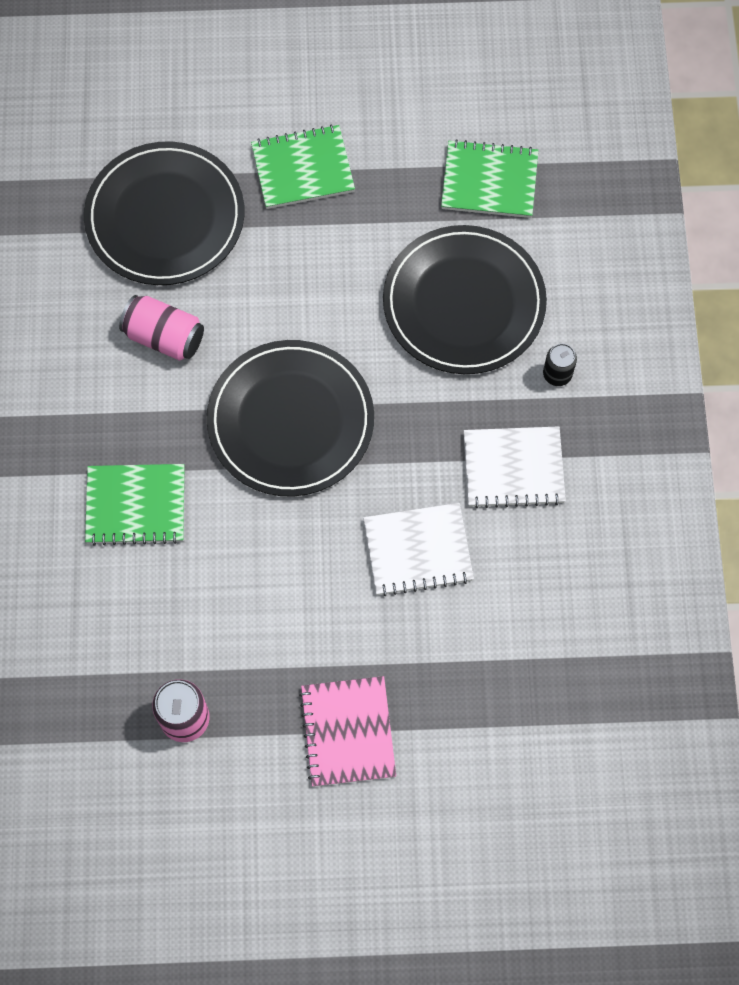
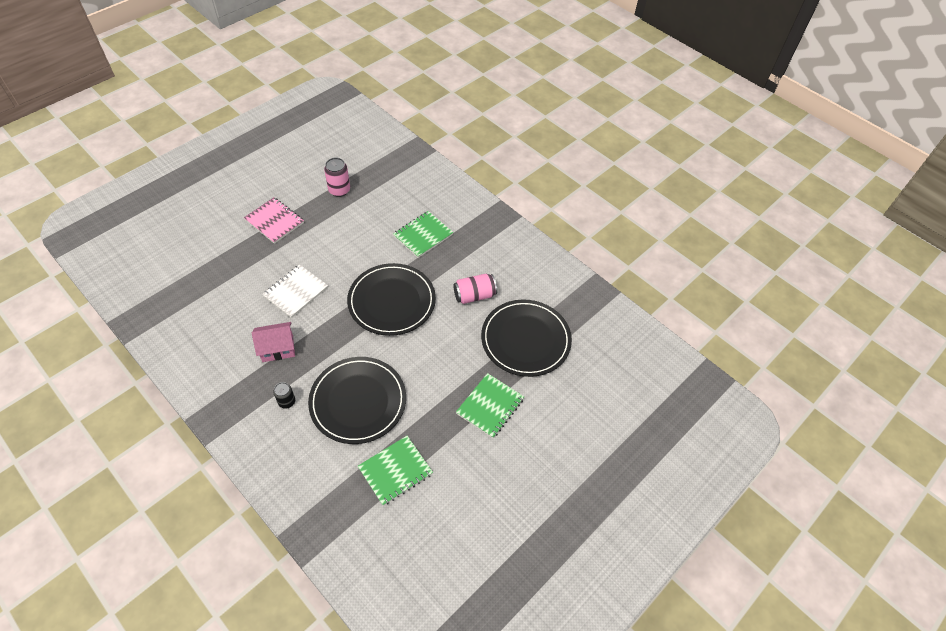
camera: 135 degrees right, 15 degrees down
(513, 468) = (277, 348): white notebook -> pink house

